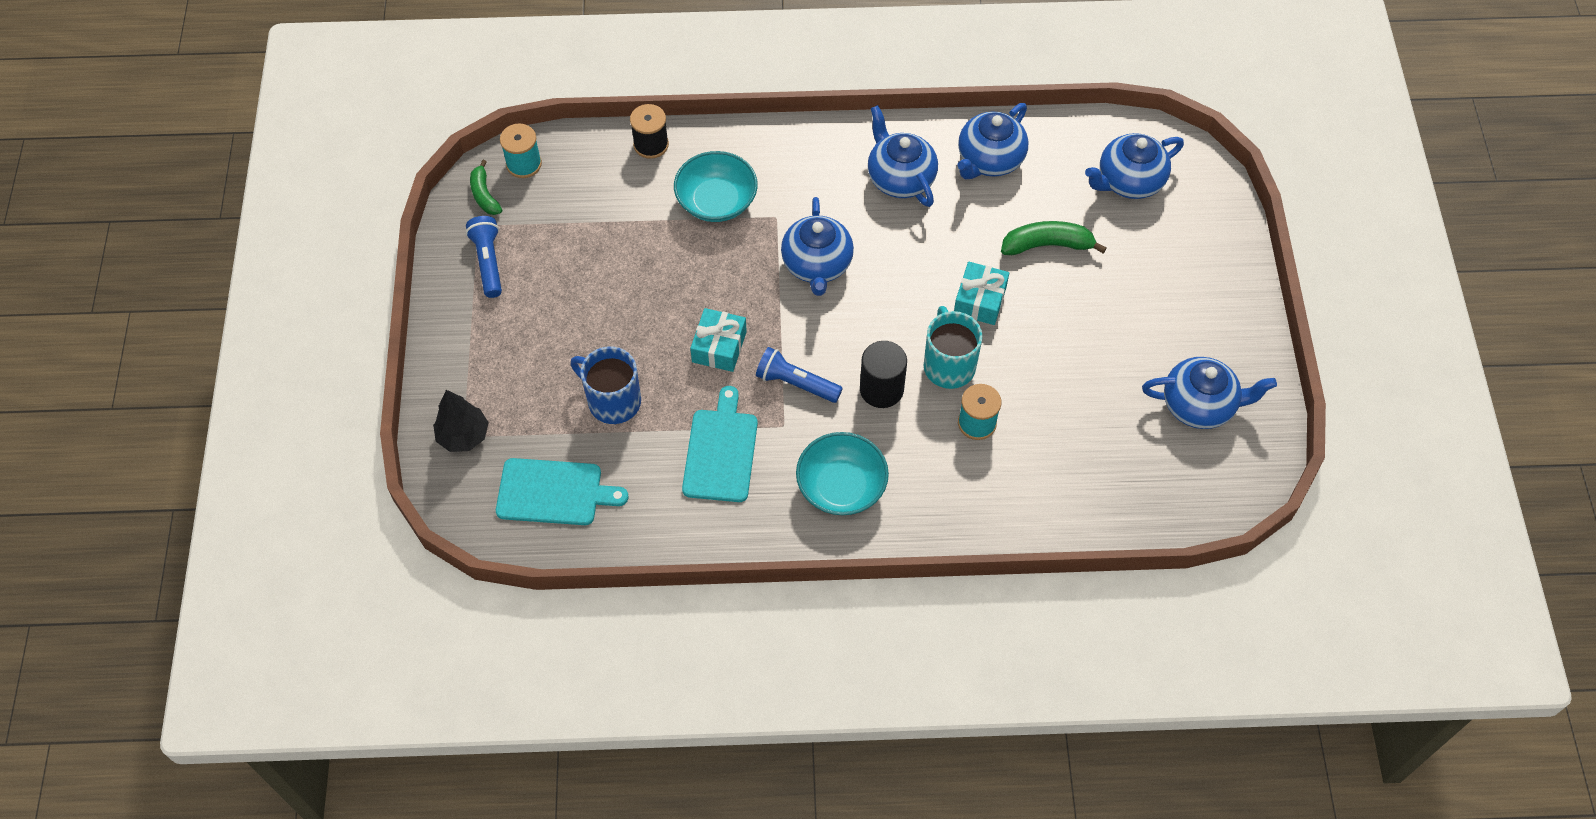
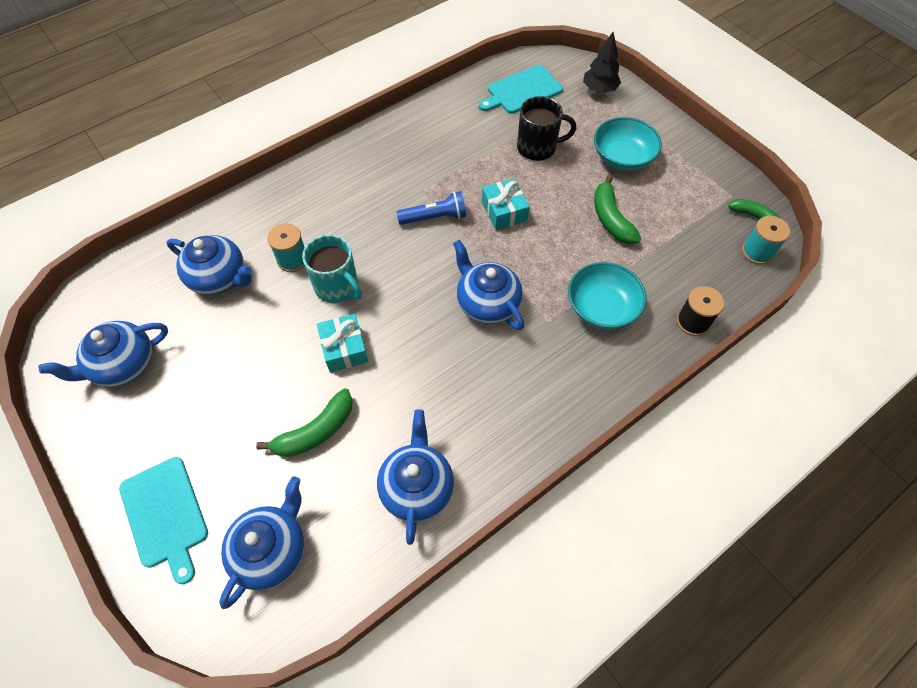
camera: 145 degrees right, 0 degrees up
(488, 262) = (698, 179): blue flashlight -> none
(613, 401) = (538, 148): blue mug -> black mug
(621, 275) = (610, 218): none -> green banana
(720, 451) = (448, 156): turquoise cutting board -> turquoise cutting board (165, 515)
(841, 486) = (359, 177): turquoise bowl -> turquoise bowl (622, 157)
(881, 389) = (374, 245): black cylinder -> none
(900, 178) = (481, 417): blue teapot -> blue teapot (219, 278)

